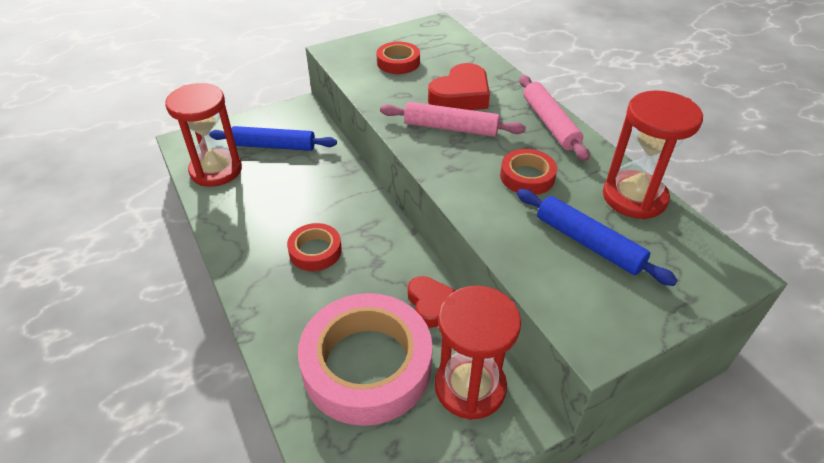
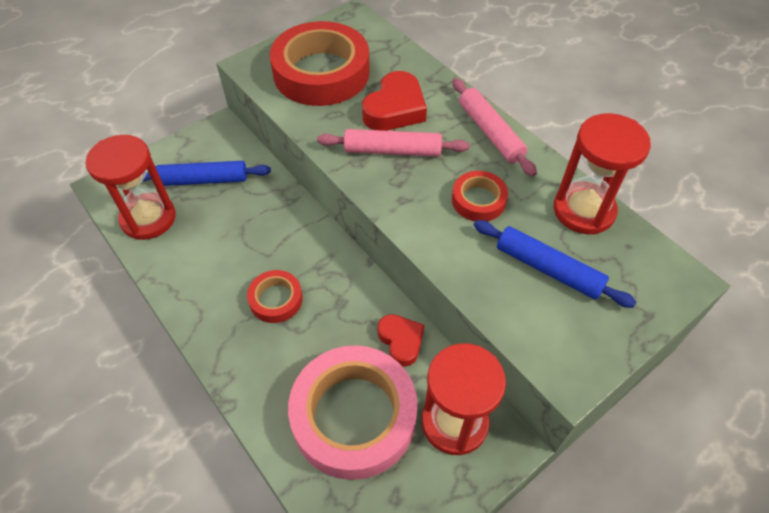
camera: 10 degrees left, 10 degrees up
(398, 62) = (321, 72): red tape -> red tape, size x2.09

